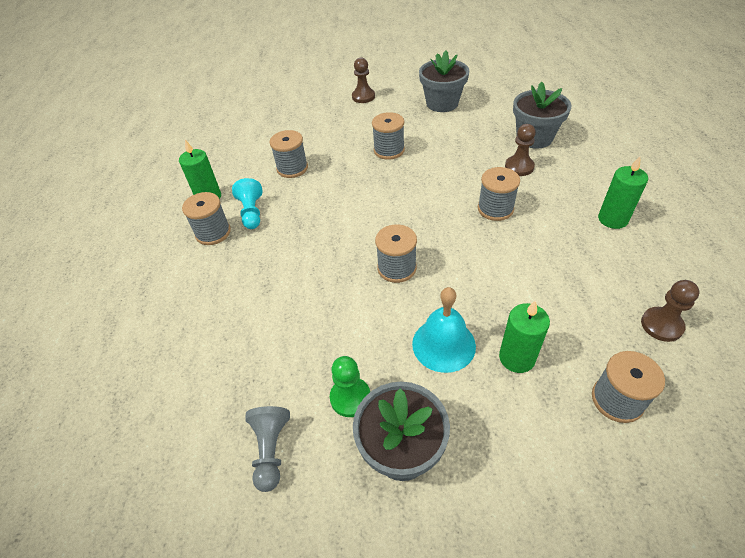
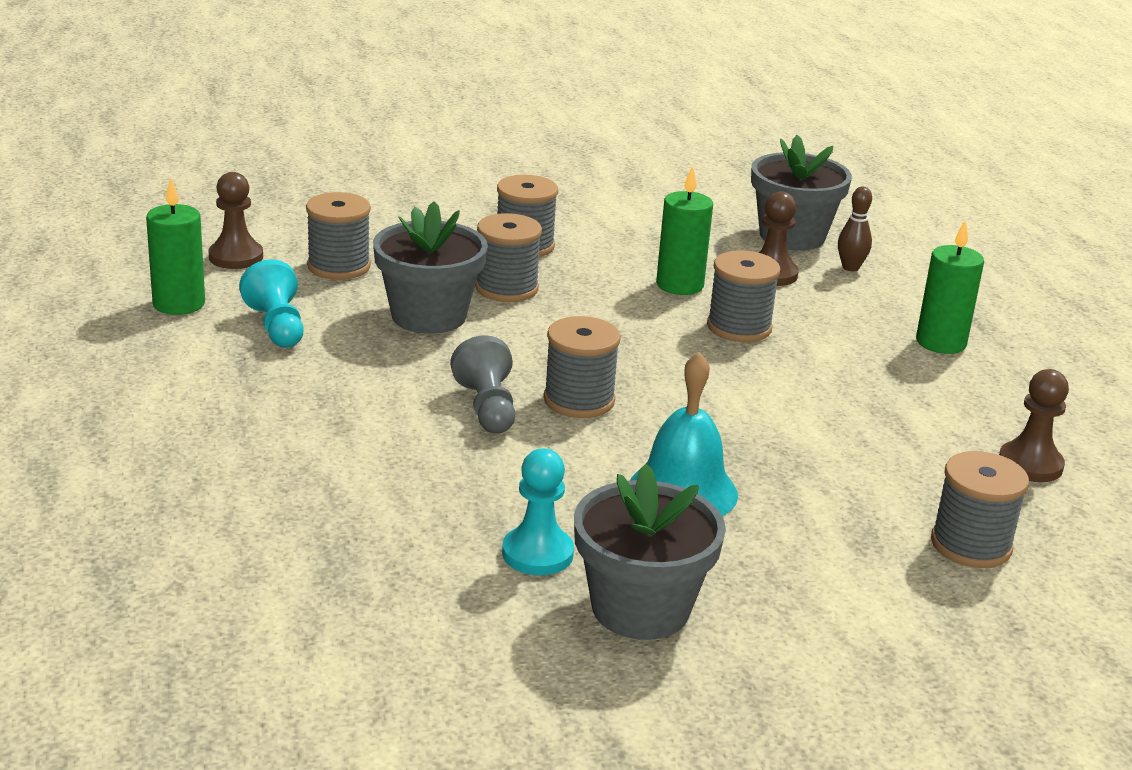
camera: 15 degrees left, 20 degrees down
(213, 233) = (207, 353): grey spool -> grey spool (506, 288)
(271, 450) = (415, 615): grey pawn -> grey pawn (487, 408)
(350, 398) = (537, 553): green pawn -> turquoise pawn
(363, 97) = (452, 167): brown pawn -> brown pawn (236, 257)
(442, 103) = (611, 183): grey flower pot -> grey flower pot (429, 316)
(517, 358) = (807, 503): green candle -> green candle (679, 285)
(565, 160) = (850, 267): none -> brown bowling pin

